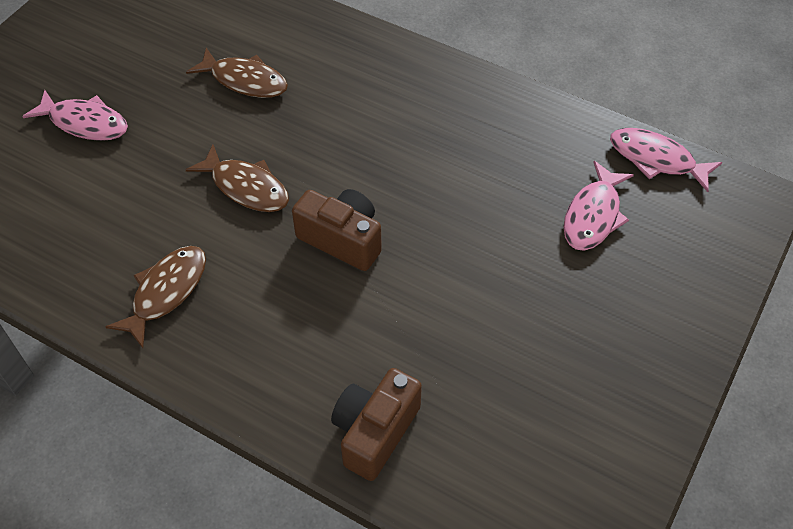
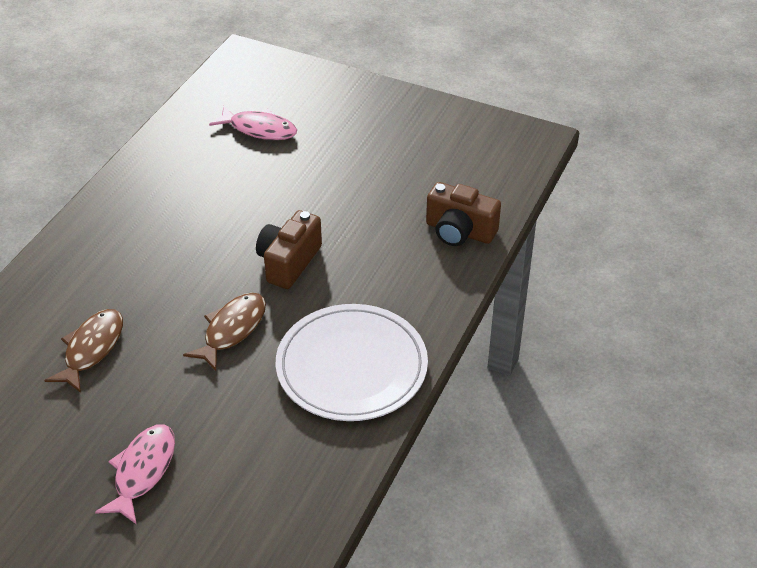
camera: 95 degrees left, 10 degrees down
(166, 292) = (351, 367): brown fish -> white plate
(656, 159) = (204, 98): pink fish -> none

